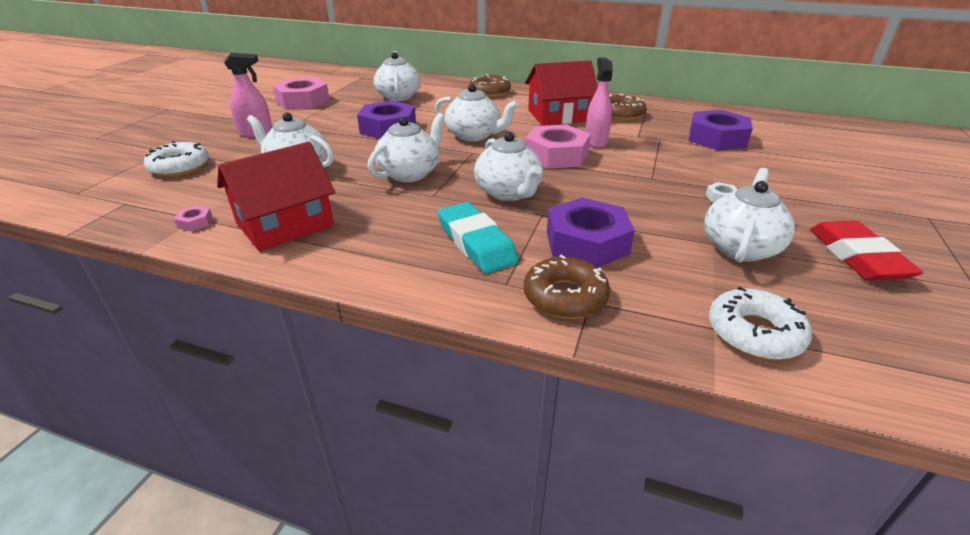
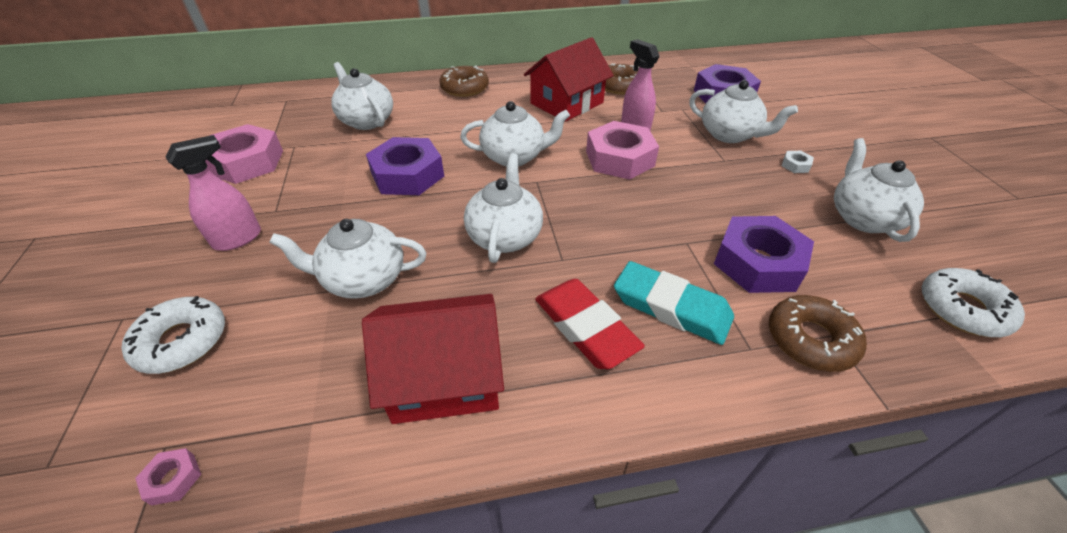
camera: 30 degrees left, 10 degrees up
(195, 222) = (320, 430): pink nut -> pink nut (173, 479)
(285, 224) = (444, 376): red house -> red house turned 60 degrees clockwise
(508, 193) = (629, 226): white teapot -> white teapot (729, 135)
(857, 257) = (935, 196): red eraser -> red eraser (585, 327)

